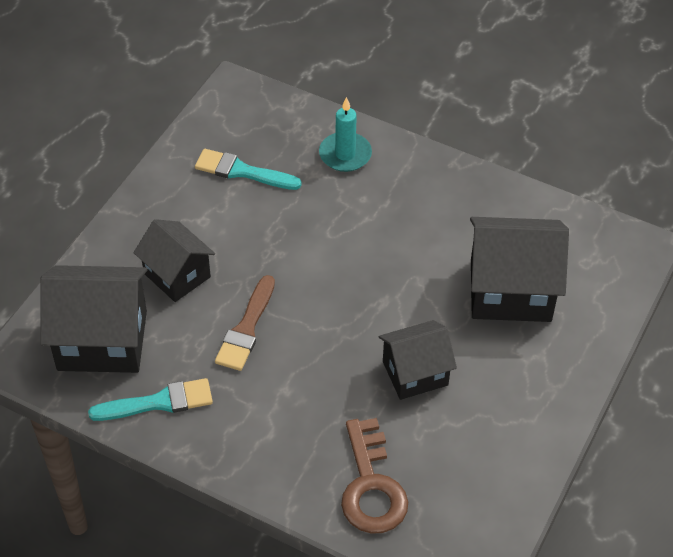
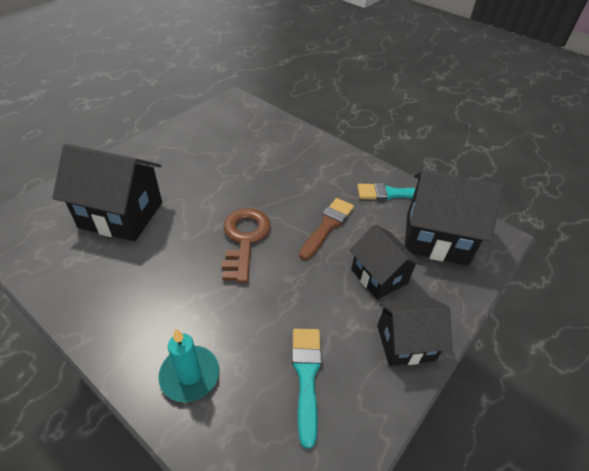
camera: 170 degrees left, 5 degrees down
(242, 171) = (306, 376): turquoise brush -> turquoise brush turned 120 degrees counterclockwise
(371, 486) = (271, 136): brown key -> brown key (244, 239)
(415, 373) = (220, 179): black house -> black house (405, 343)

